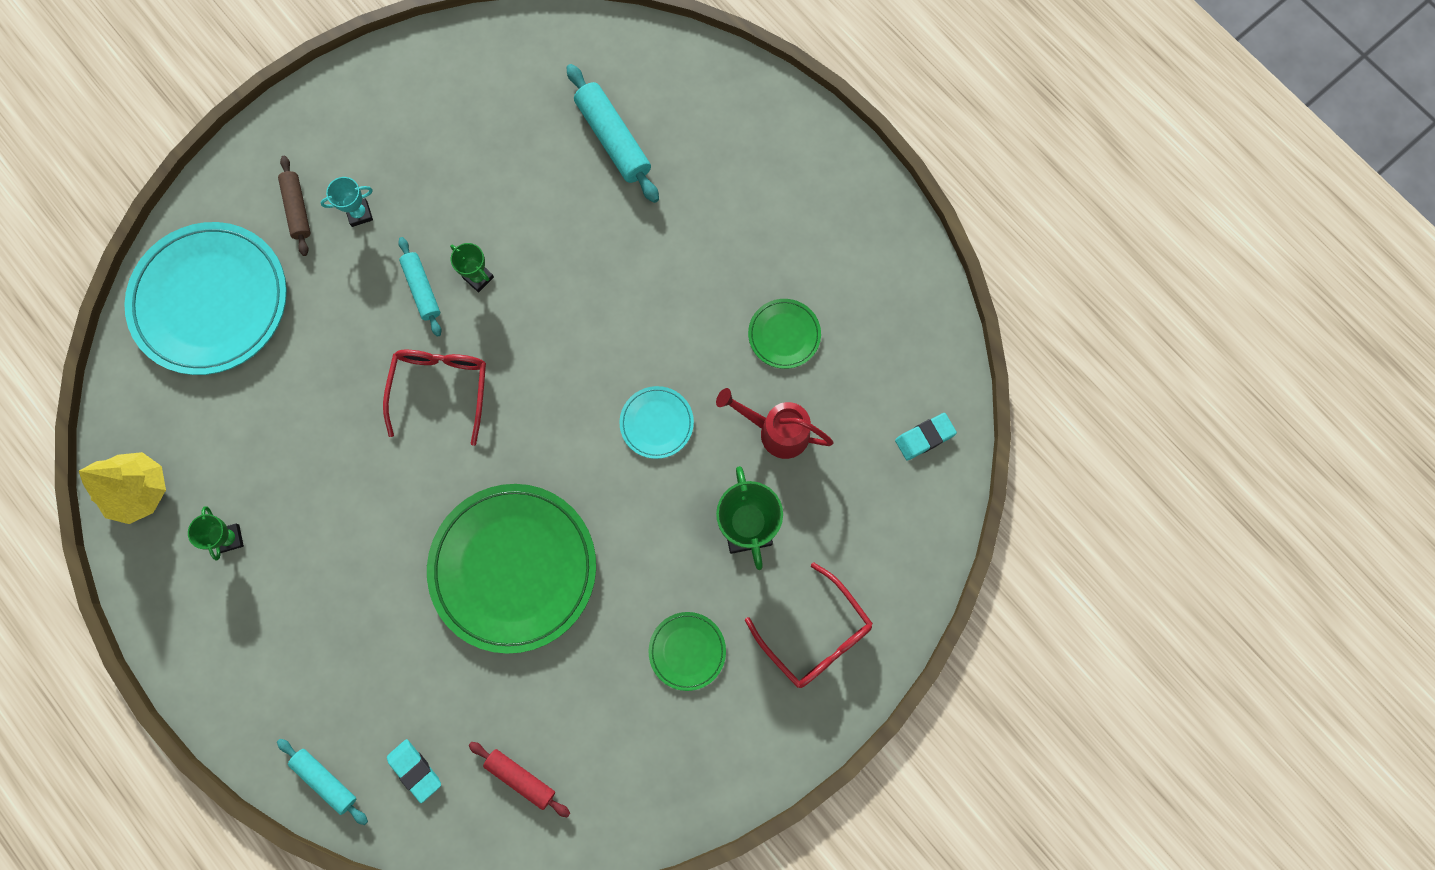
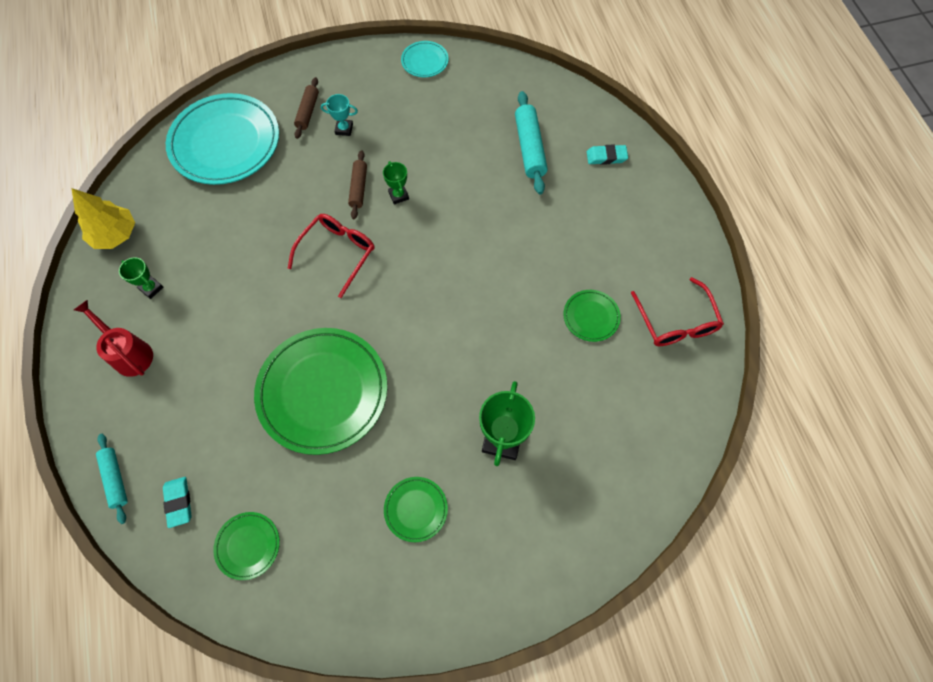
camera: 25 degrees right, 10 degrees down
(230, 538) = (151, 288): green trophy -> green trophy turned 60 degrees counterclockwise
(422, 289) = (358, 188): turquoise rolling pin -> brown rolling pin
(521, 778) = (248, 545): red rolling pin -> green plate
(656, 423) = (472, 337): turquoise plate -> turquoise plate (425, 61)
(776, 431) = (556, 380): red watering can -> red watering can (129, 353)
(815, 635) = (518, 544): red glasses -> red glasses (676, 322)
(924, 437) = (667, 433): turquoise eraser -> turquoise eraser (606, 157)

